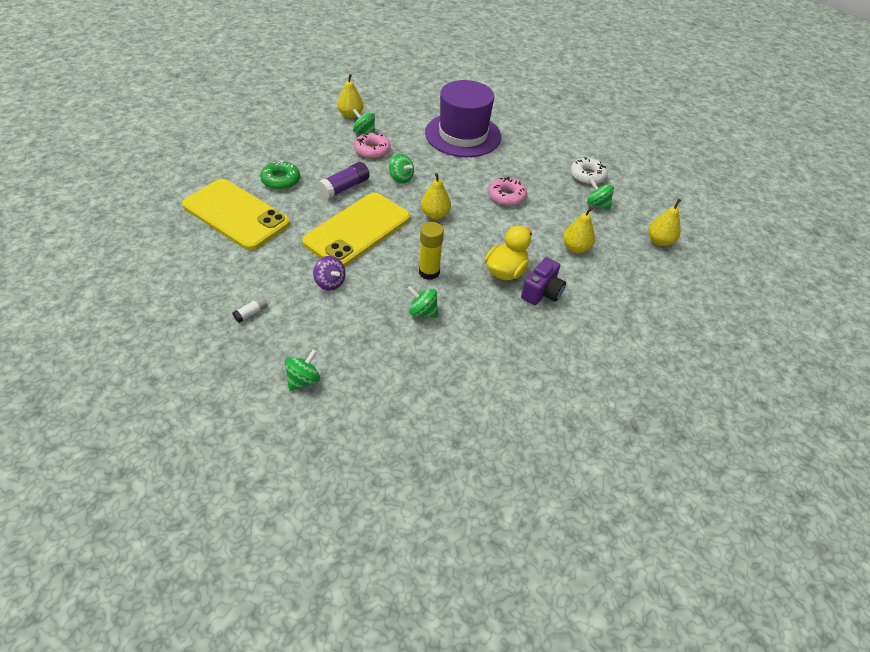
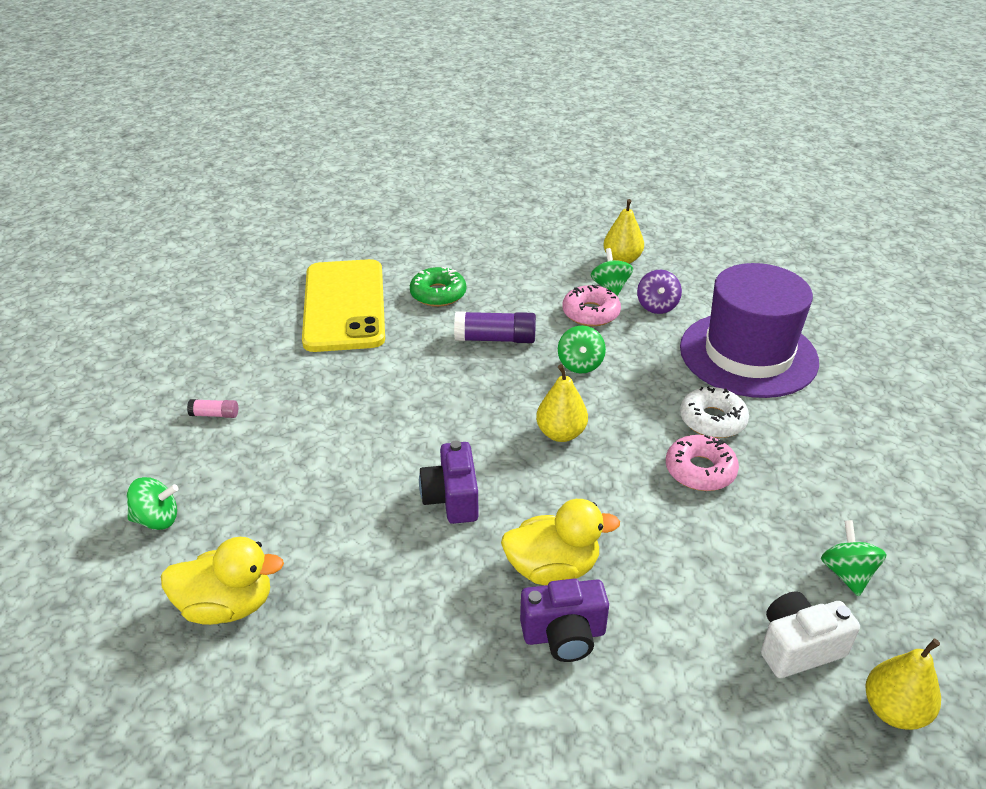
camera: 50 degrees right, 10 degrees down
(251, 313) = (215, 415): white glue stick -> pink glue stick
(330, 283) = (328, 435): purple spinning top -> purple spinning top (657, 306)
(357, 230) = (441, 395): yellow phone -> none
(399, 385) = (227, 606): none -> yellow duck
(422, 312) = (375, 541): green spinning top -> none
(429, 272) = (452, 498): yellow glue stick -> purple camera
(575, 248) = (711, 612): yellow pear -> none
(587, 176) = (889, 520): white donut -> white donut (712, 420)
(613, 241) = (798, 647): none -> white camera

